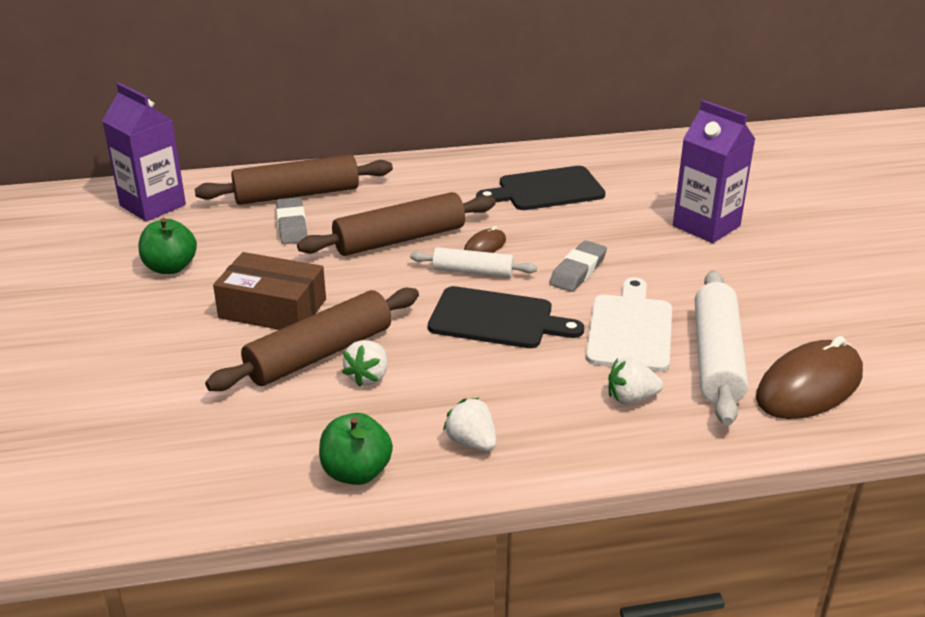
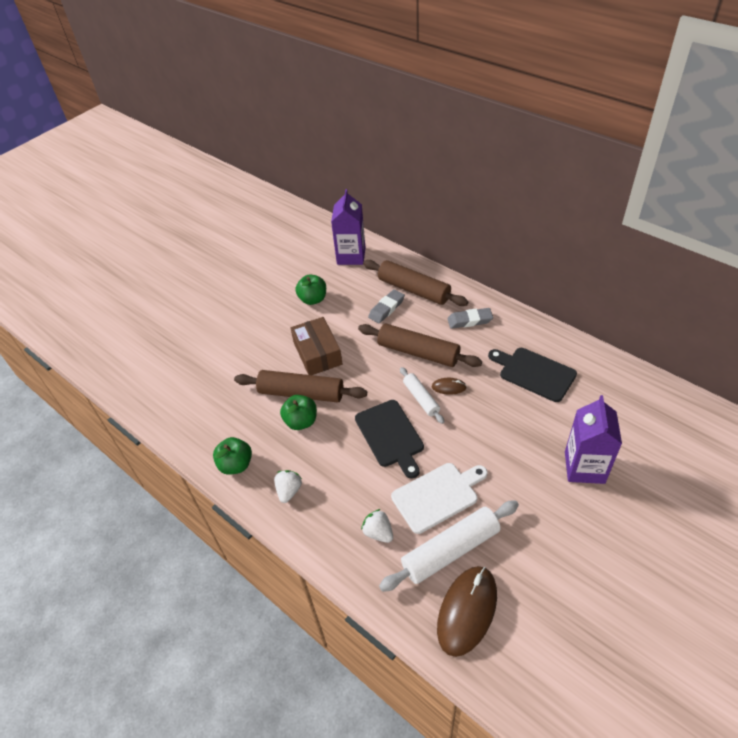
camera: 55 degrees right, 15 degrees up
(368, 377) = (301, 421): white strawberry -> green apple
(578, 271) = (468, 439): grey eraser -> grey eraser (469, 320)
(809, 386) = (467, 611): brown mouse -> brown mouse turned 75 degrees counterclockwise

